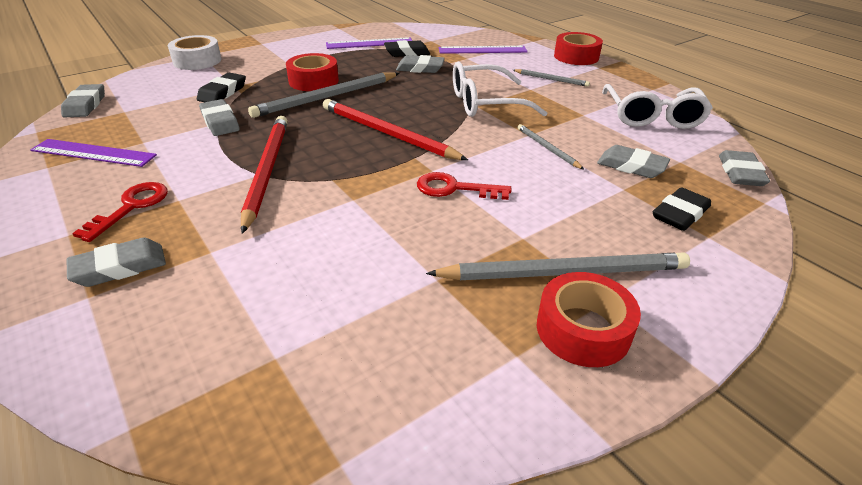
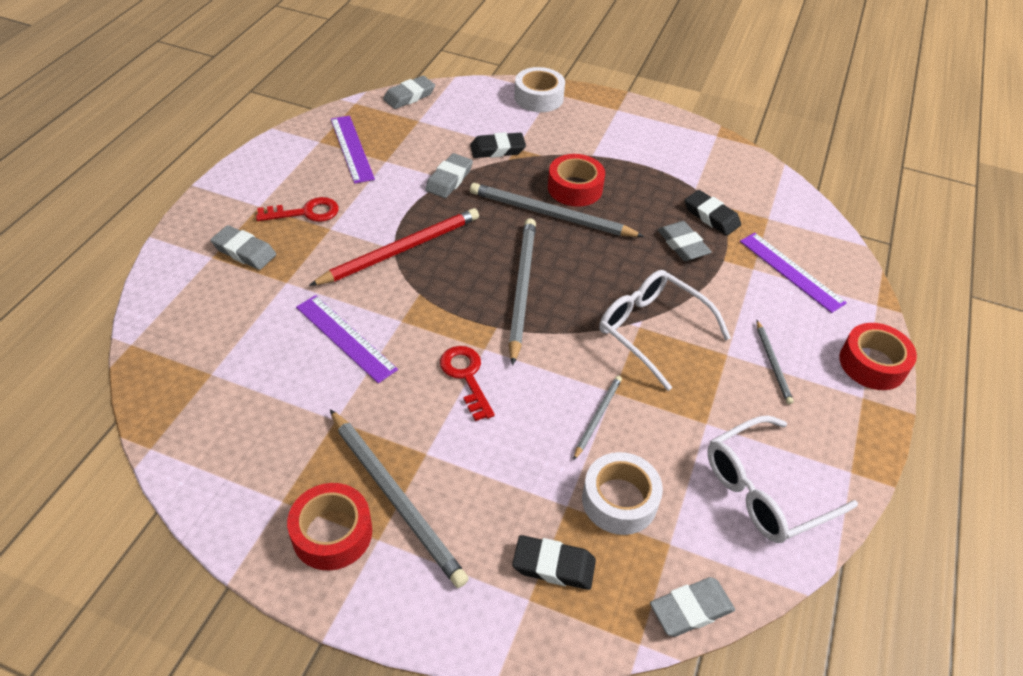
camera: 55 degrees right, 10 degrees up
(369, 43) = (703, 178): purple ruler -> purple ruler (345, 338)
(387, 133) = (522, 288): red pencil -> grey pencil
(631, 166) = (619, 500): grey eraser -> white tape

